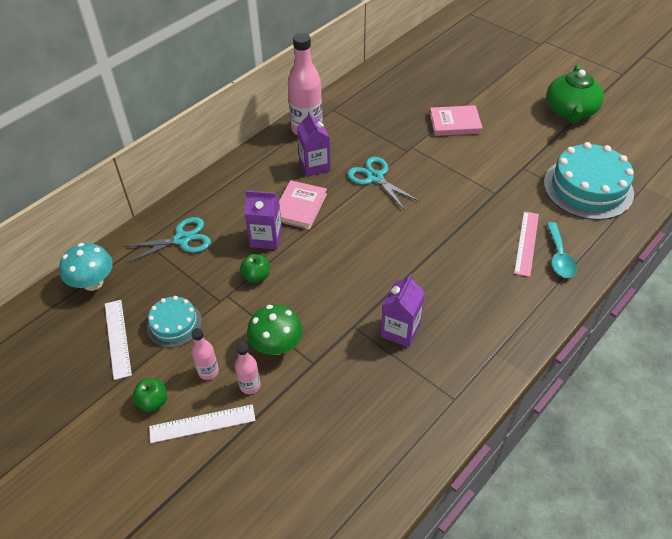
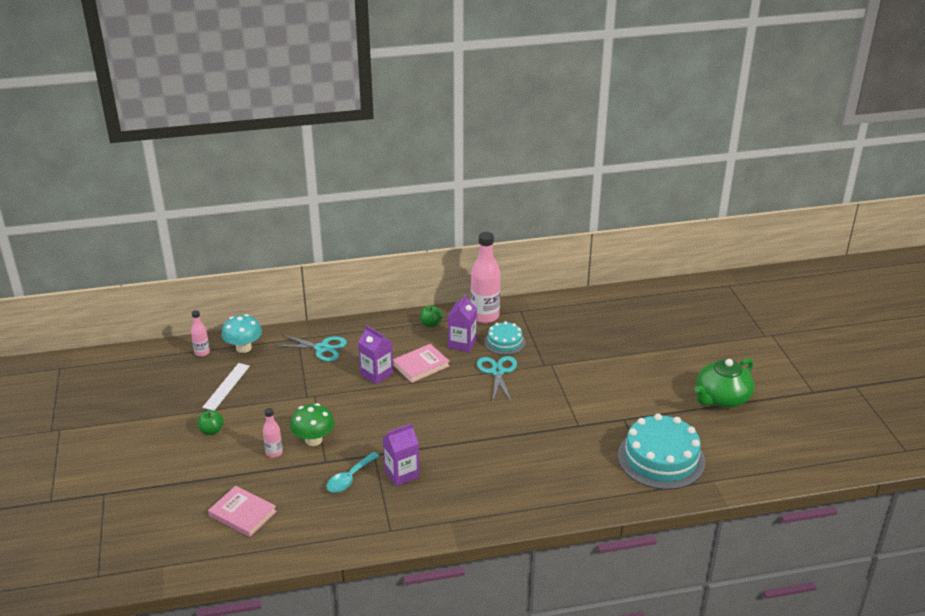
camera: 35 degrees right, 15 degrees down
(174, 324) = (266, 395): turquoise cake -> turquoise cake (504, 342)
(202, 423) = (226, 457): white ruler -> none
(208, 371) = (258, 432): pink bottle -> pink bottle (202, 352)
(256, 276) = (345, 394): green apple -> green apple (431, 324)
(455, 123) = (607, 363): pink book -> pink book (242, 514)
(526, 243) = (560, 469): pink ruler -> none
(559, 257) = (574, 491): turquoise spoon -> turquoise spoon (349, 478)

